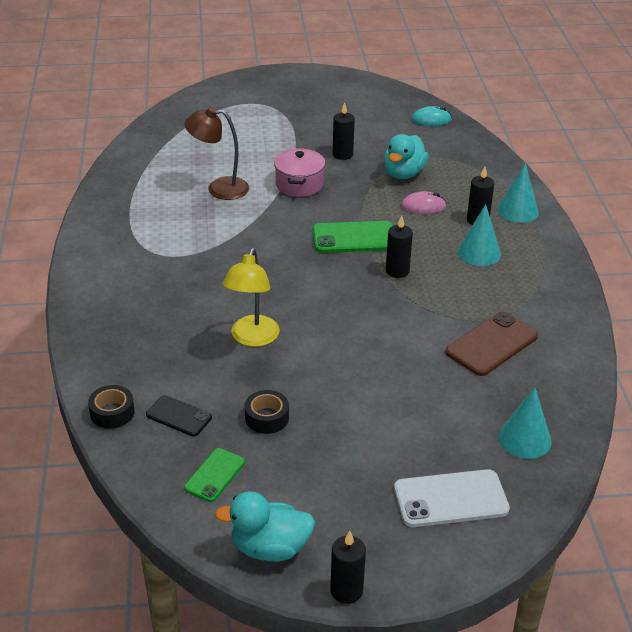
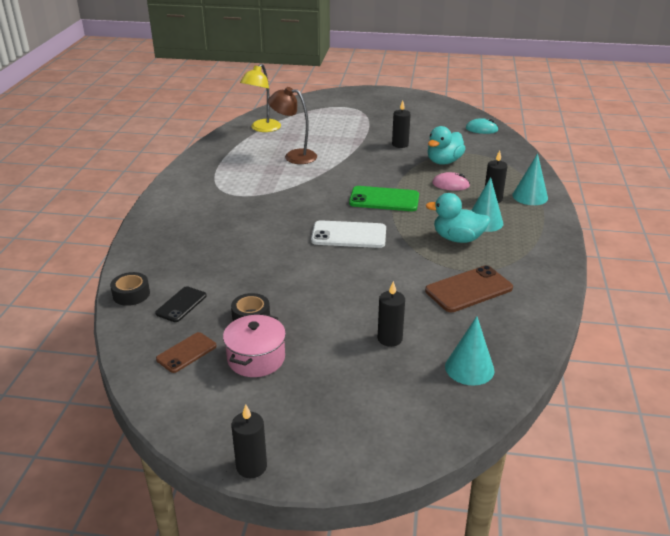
camera: 15 degrees right, 5 degrees down
(179, 416) = (181, 304): black phone -> black phone turned 75 degrees clockwise
(215, 475) = (186, 353): green phone -> brown phone
(252, 338) = (268, 258): yellow lamp -> yellow lamp (262, 129)
(270, 548) = (202, 418): turquoise duck -> turquoise duck (457, 239)
(299, 184) = (357, 160): pink pot -> pink pot (256, 358)
(397, 271) = (409, 226): black candle -> black candle (390, 339)
(451, 499) = (381, 406): white phone -> white phone (349, 235)

